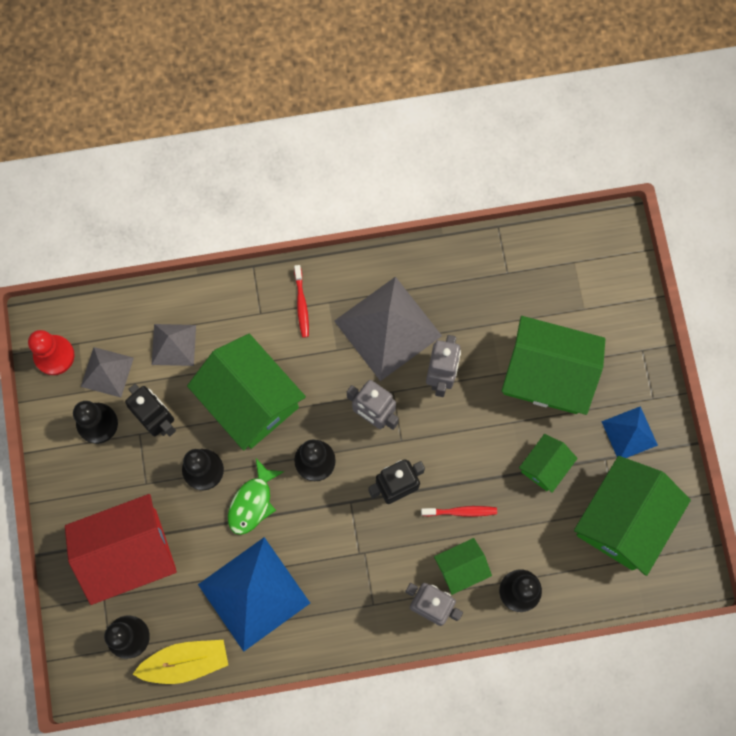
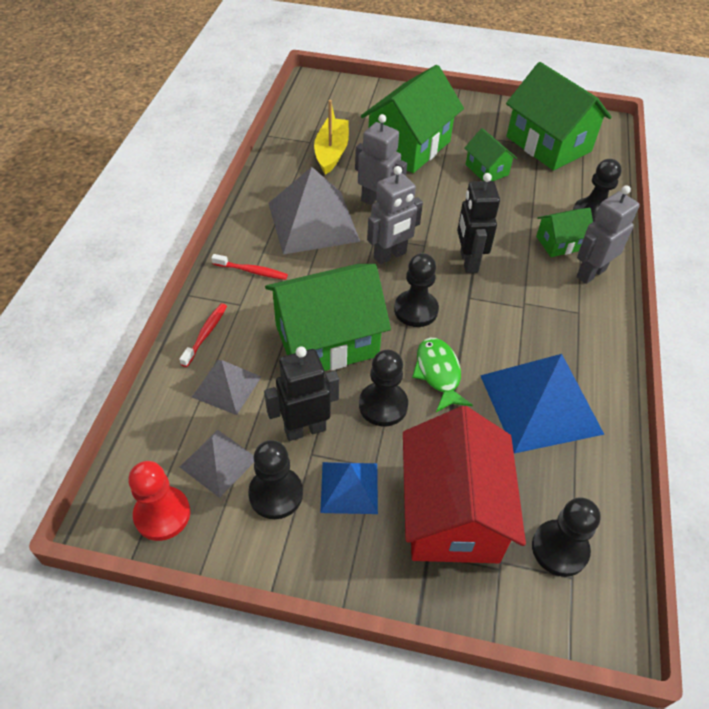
camera: 70 degrees left, 25 degrees down
(186, 662) = (605, 495): yellow boat -> yellow boat (331, 152)
(252, 502) = (438, 373): green fish -> green fish turned 150 degrees counterclockwise
(461, 511) = (507, 228): red toothbrush -> red toothbrush (206, 334)
(461, 568) = (560, 243): green house -> green house turned 75 degrees clockwise
(629, 433) = (478, 121): blue pyramid -> blue pyramid (349, 487)

